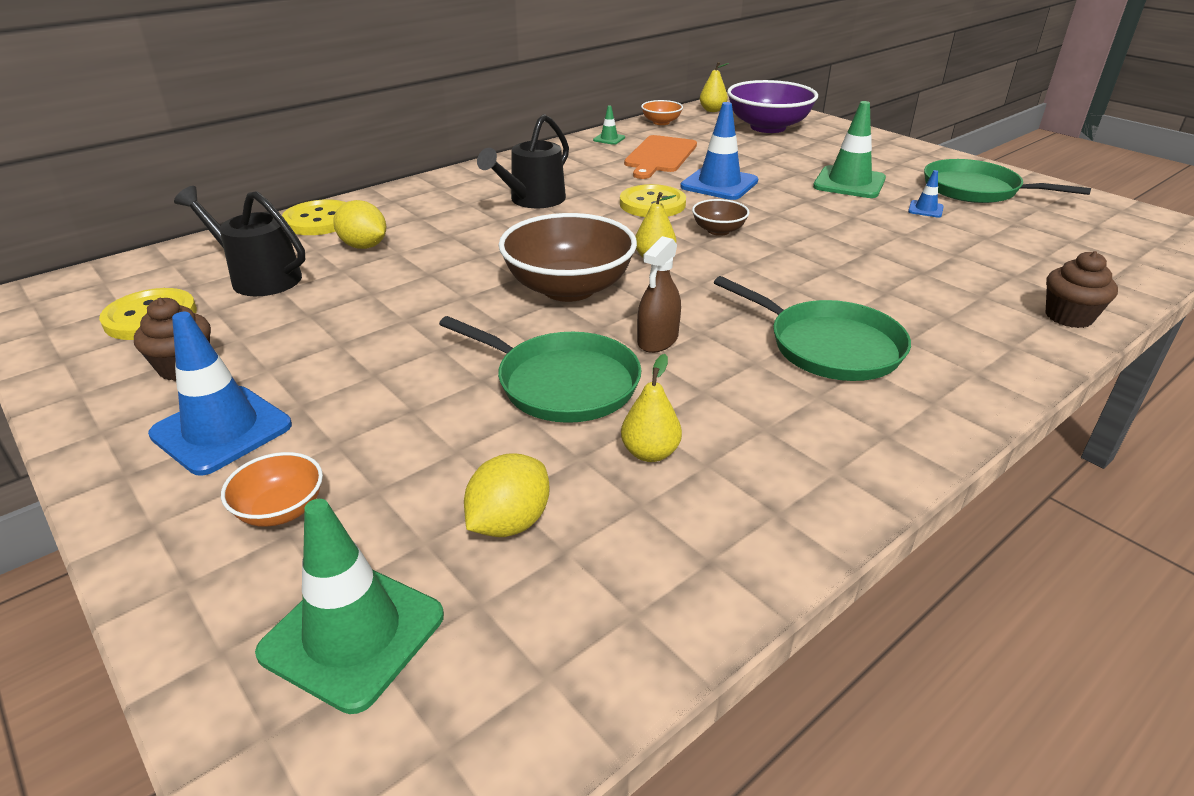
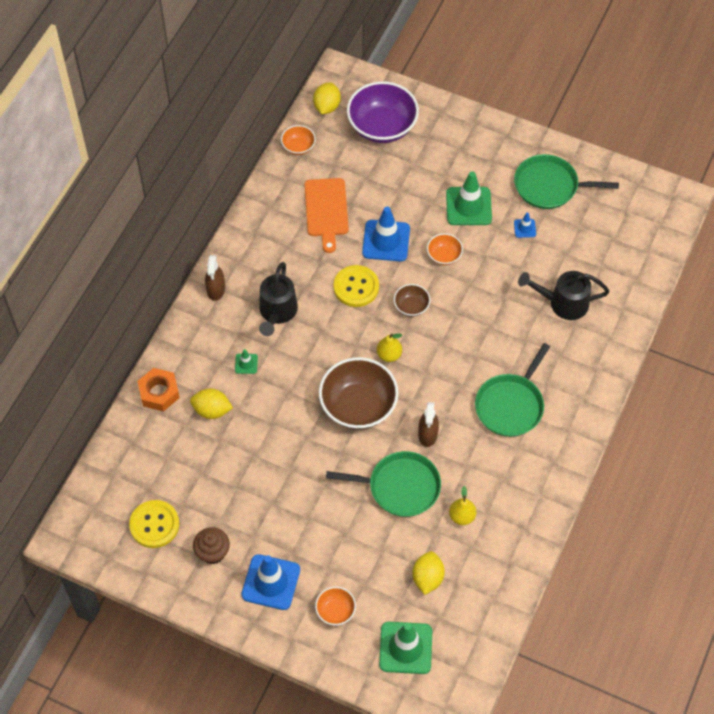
camera: 25 degrees left, 25 degrees up
(258, 277) = (178, 467): black watering can -> black watering can (562, 303)
(319, 220) = (159, 393): yellow button -> orange nut
(477, 174) = (216, 289): none -> brown spray bottle
(609, 139) = (275, 194): green traffic cone -> green traffic cone (246, 364)
(712, 110) = (327, 106): yellow pear -> yellow lemon
(792, 206) = (444, 256): none -> orange bowl
(828, 346) = (511, 405): green pan -> green pan turned 105 degrees clockwise
(1068, 317) = (619, 329): brown cupcake -> none

